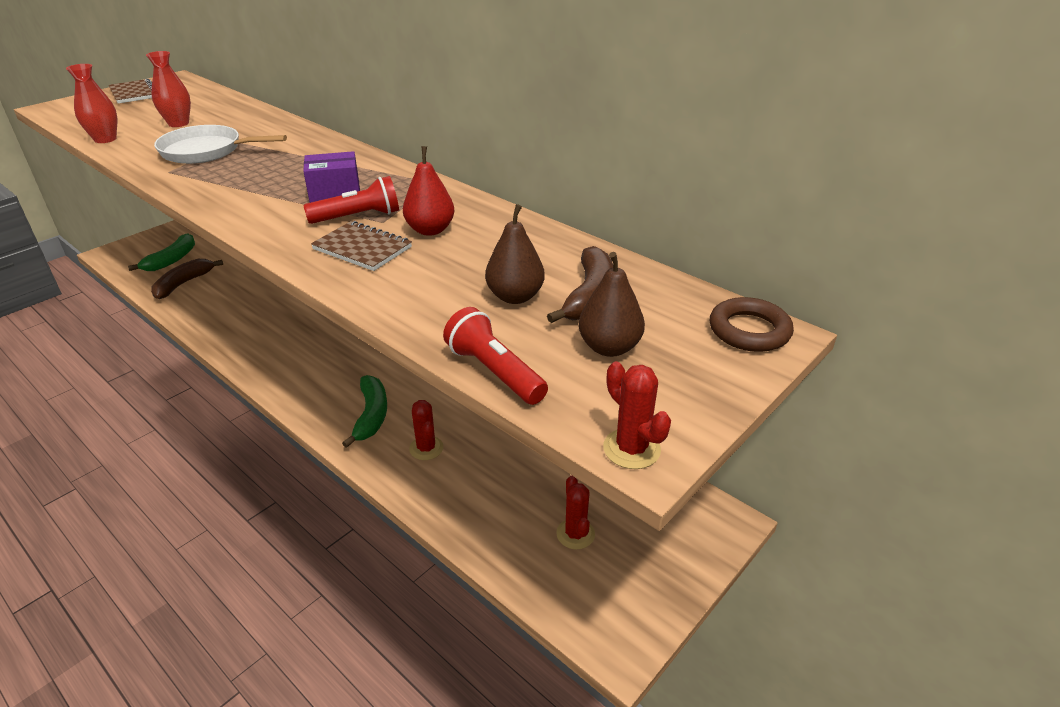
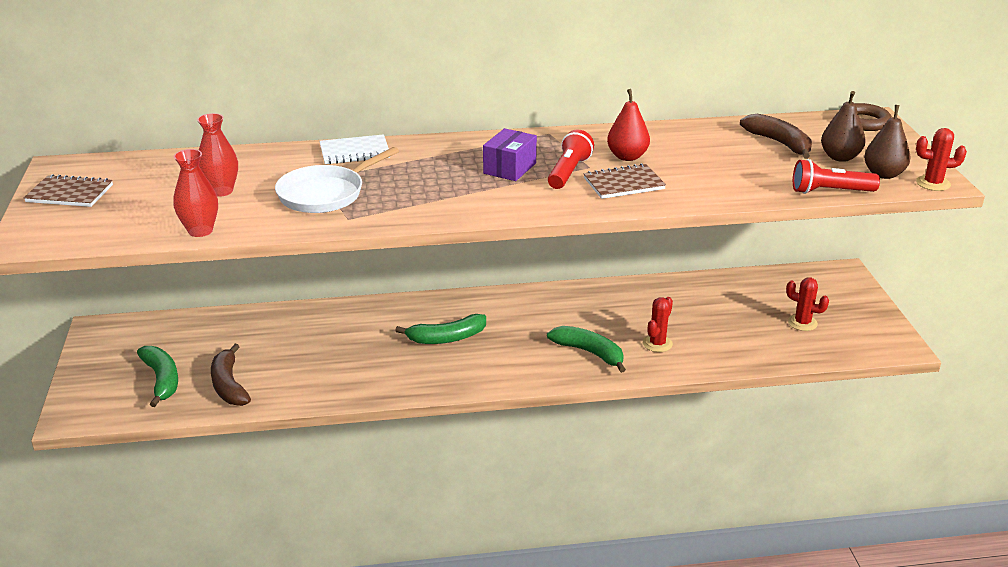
camera: 50 degrees left, 5 degrees down
(296, 135) = (355, 152): none -> white notebook
(324, 336) = (446, 338): none -> green banana
(426, 448) = (657, 344): red cactus -> red cactus turned 75 degrees counterclockwise
(515, 296) = (754, 161): brown pear -> brown pear (883, 174)

